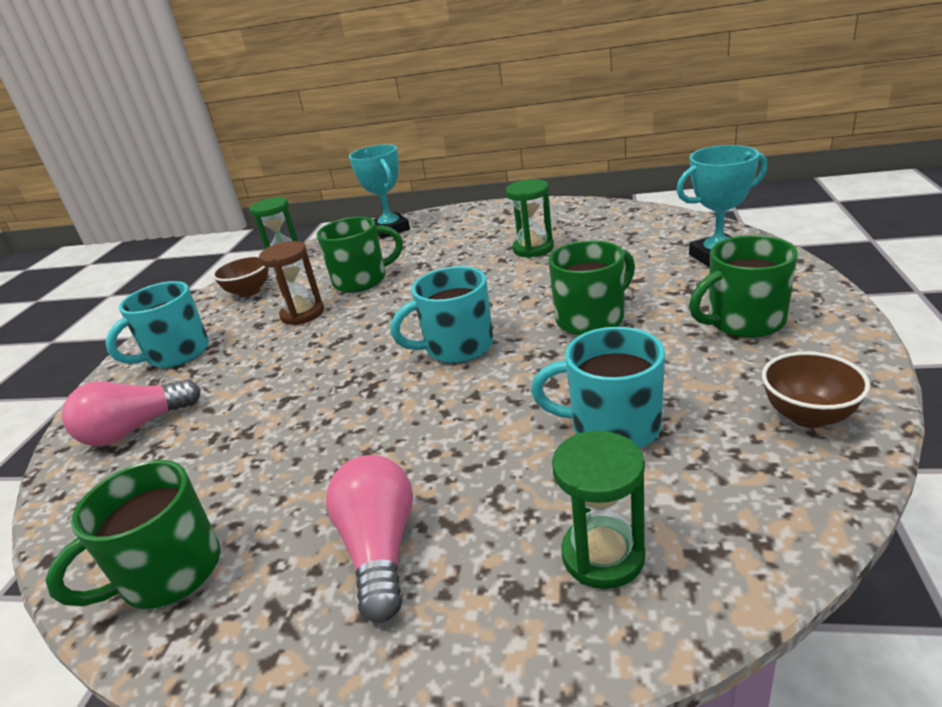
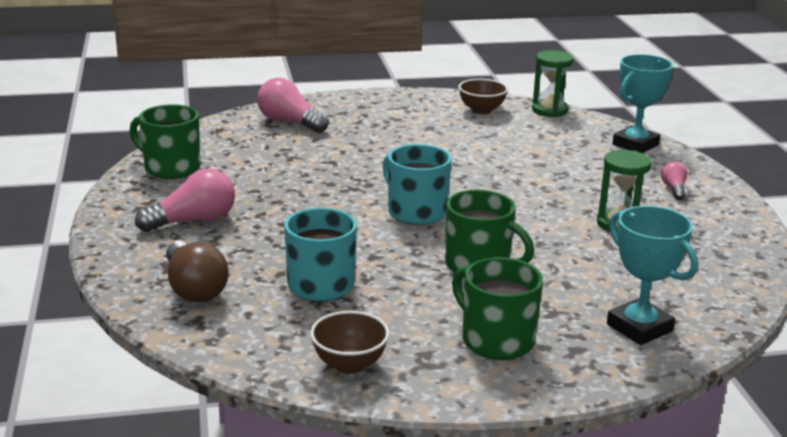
camera: 65 degrees right, 5 degrees down
(177, 353) = (379, 109): turquoise mug -> none
(302, 314) = (451, 140): brown hourglass -> none
(362, 280) = (519, 152): green mug -> none
(482, 223) = (674, 189): none -> pink light bulb
(603, 555) = (194, 288): green hourglass -> brown light bulb

